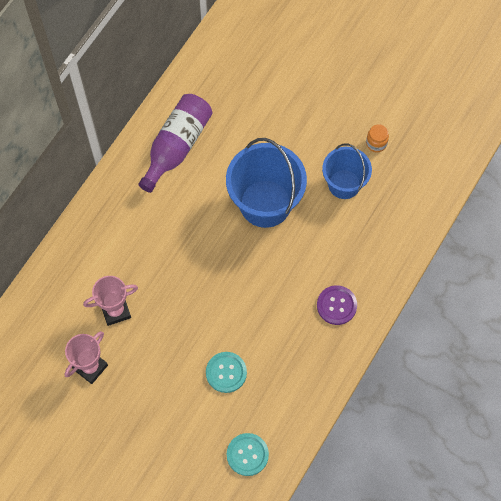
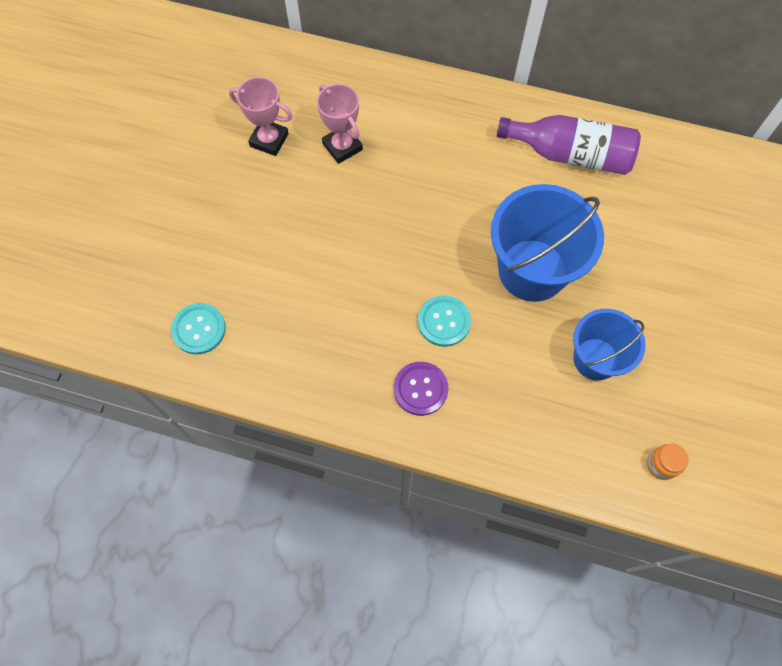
camera: 75 degrees right, 0 degrees up
(226, 372) = (297, 280): turquoise button -> turquoise button (444, 322)
(376, 143) = (672, 387): orange jar -> orange jar (661, 465)

